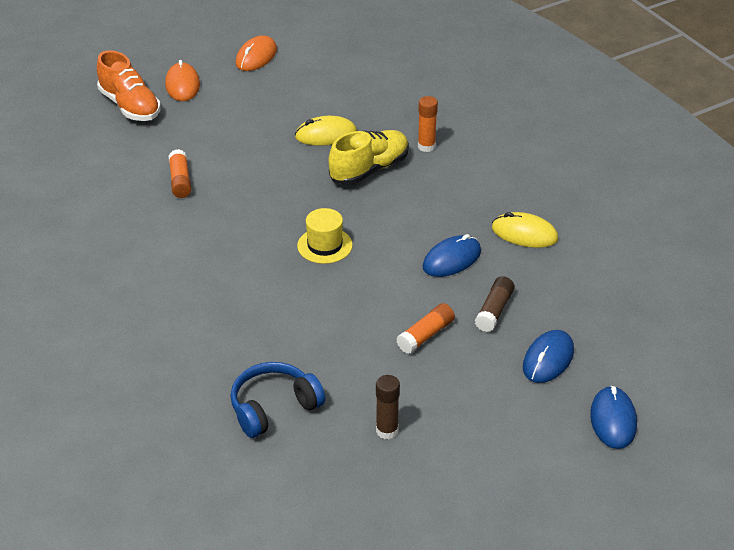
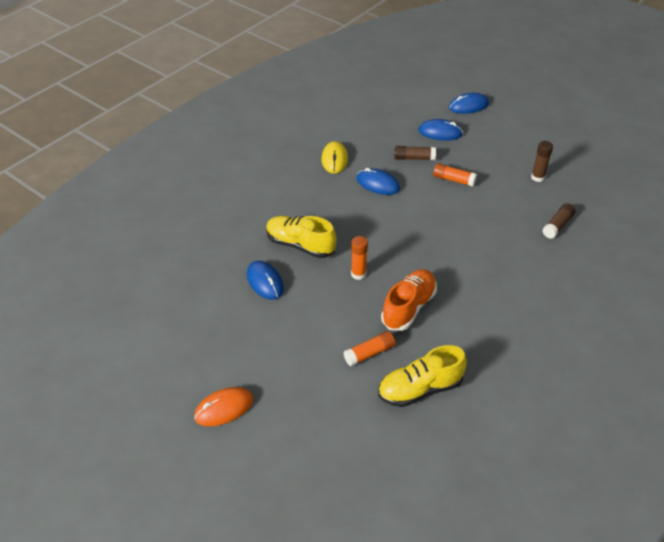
camera: 110 degrees left, 5 degrees up
(113, 201) = (420, 389): none -> yellow shoe
(130, 106) = (275, 437): orange shoe -> orange shoe (408, 307)
(256, 56) = (156, 367): orange mouse -> none
(273, 408) = (557, 225): blue headphones -> brown glue stick
(324, 245) = (399, 245): yellow hat -> none
(326, 135) = (265, 282): yellow mouse -> blue mouse
(426, 146) = (257, 222): orange glue stick -> orange glue stick (358, 274)

